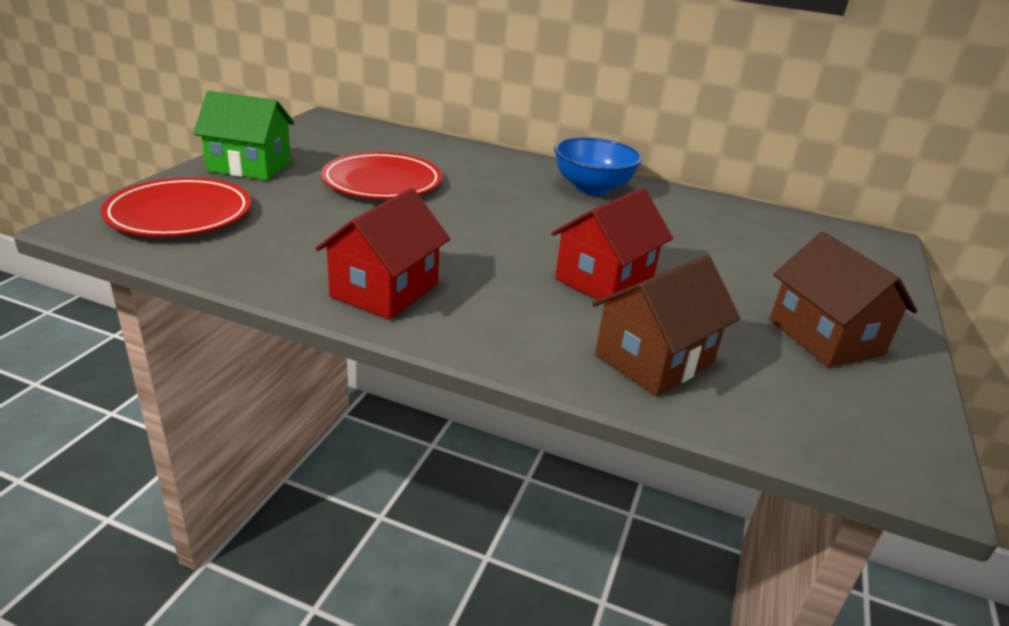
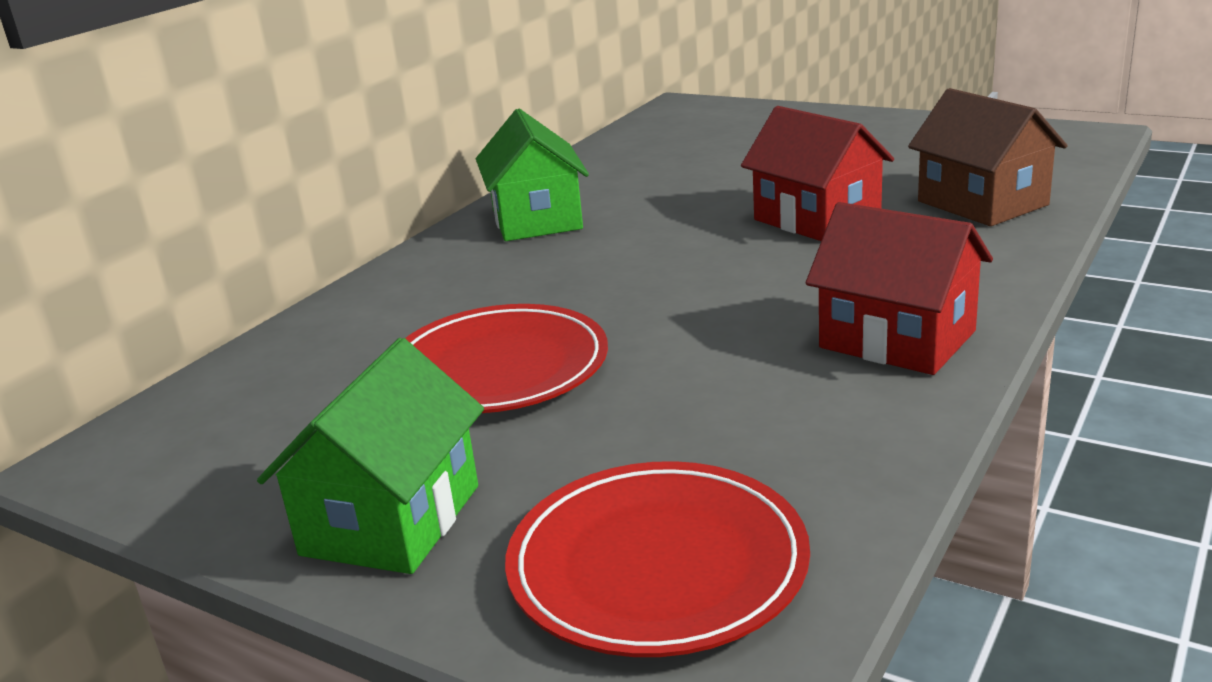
camera: 75 degrees left, 5 degrees down
(592, 188) = (537, 219): blue bowl -> green house
(825, 337) = (901, 141): brown house -> none

